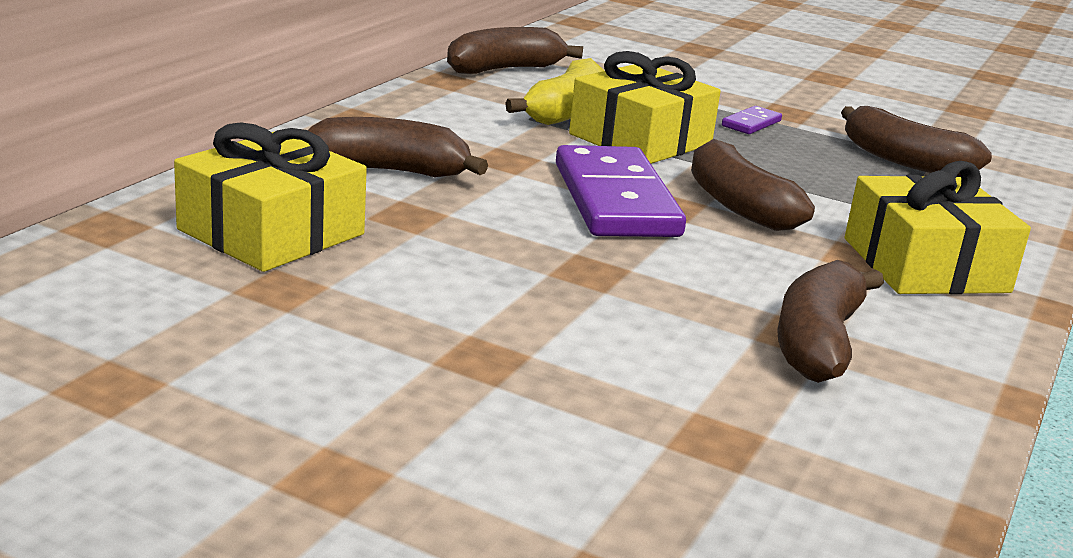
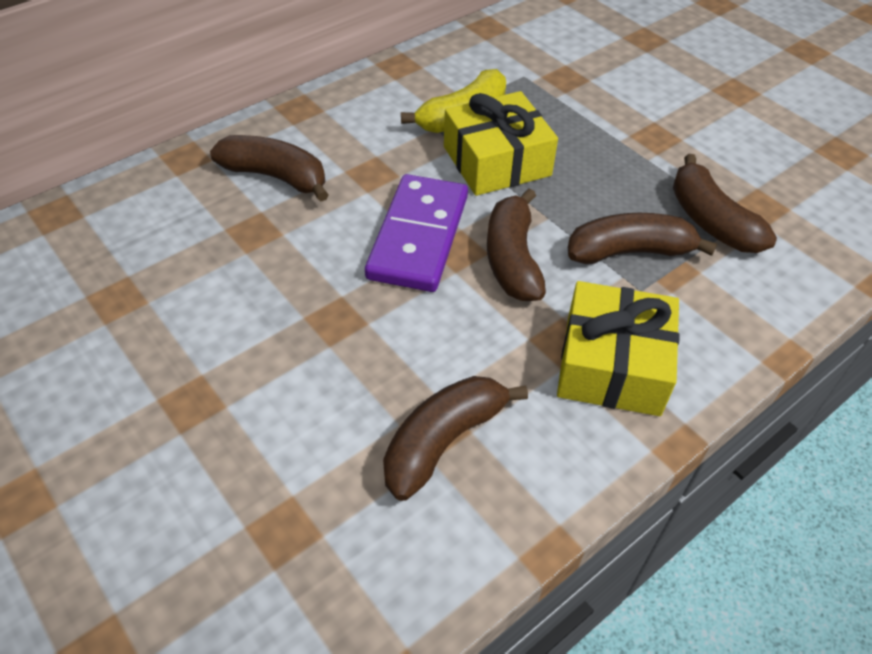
camera: 25 degrees right, 25 degrees up
(271, 232) = (150, 236): yellow gift -> none
(505, 69) = (454, 55): brown banana -> brown banana (629, 252)
(751, 123) = (609, 150): purple domino -> none

